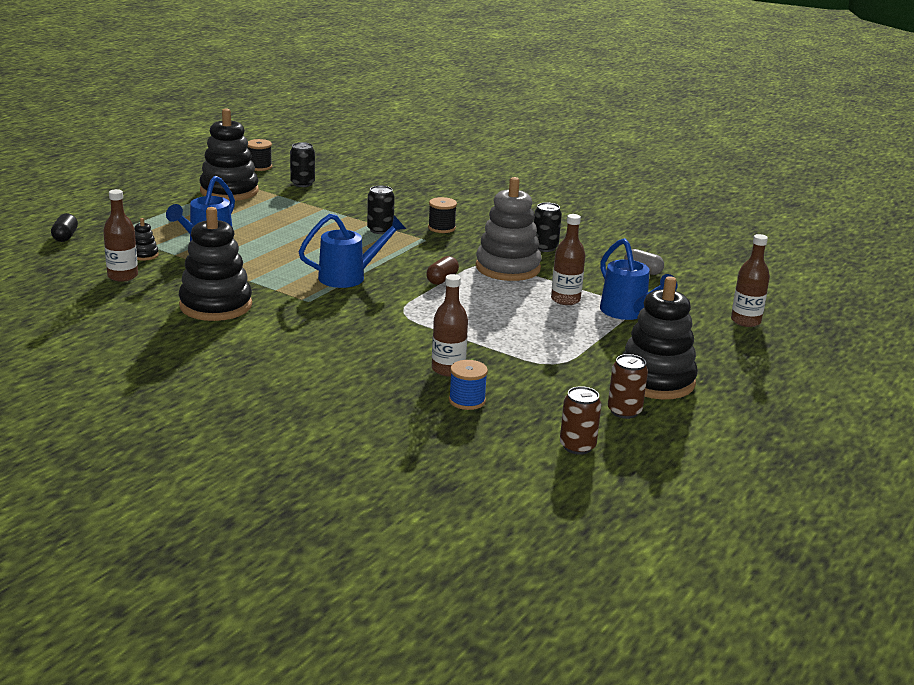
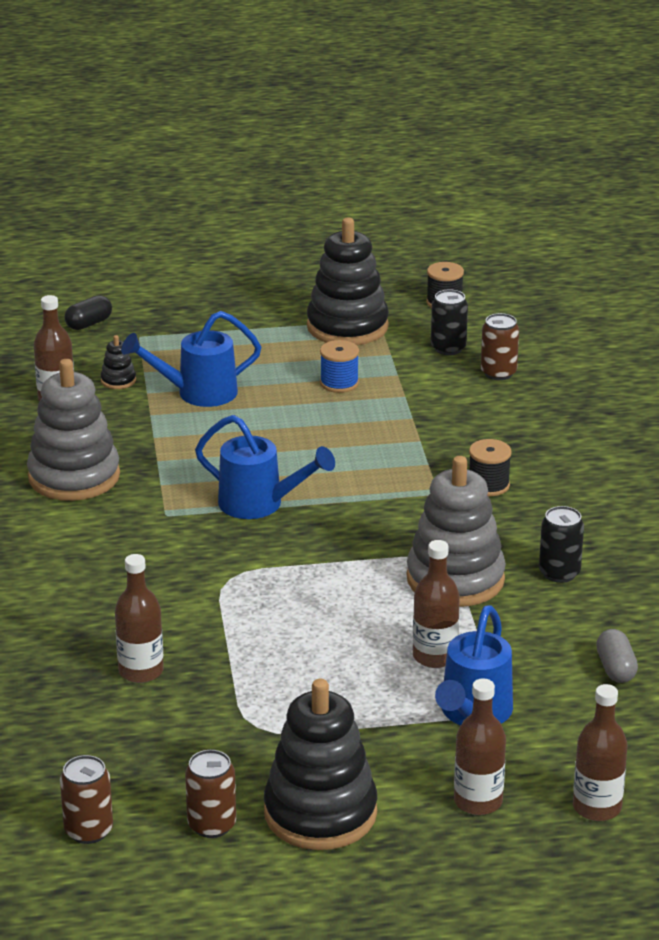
camera: 50 degrees right, 5 degrees up
(216, 305) = (74, 476): black stacking toy -> grey stacking toy
(349, 185) = (498, 373): none -> brown can
(380, 230) = (411, 455): black can -> none
(442, 279) = (349, 557): brown capsule -> none
(467, 401) = (90, 716): blue spool -> blue spool (339, 383)
(702, 342) = (478, 801): none -> brown bottle

